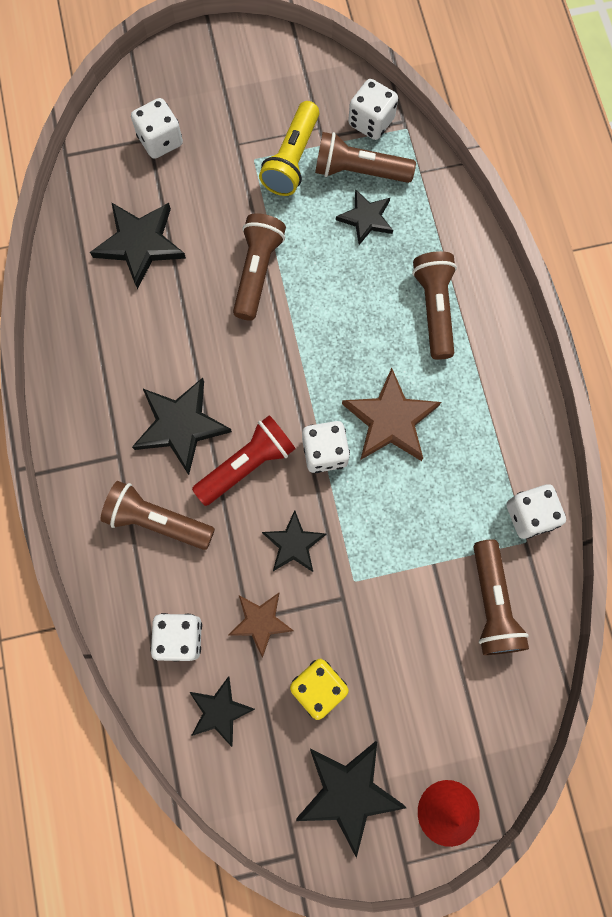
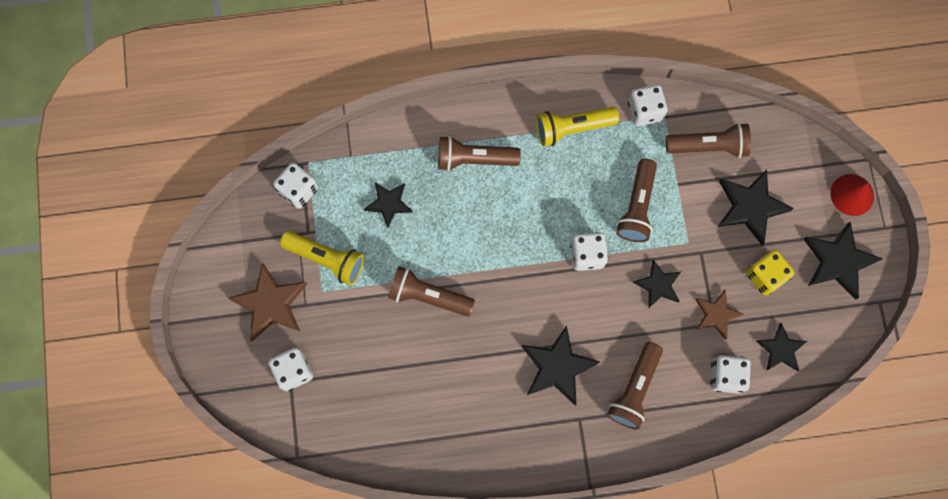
camera: 85 degrees left, 0 degrees up
(140, 244) = (392, 393): black star -> black star (750, 207)
(247, 464) = (593, 316): red flashlight -> none
(359, 171) = (344, 205): brown flashlight -> brown flashlight (637, 207)
(390, 420) = (564, 203): brown star -> brown star (270, 304)
(491, 423) = (572, 128): none -> yellow flashlight

